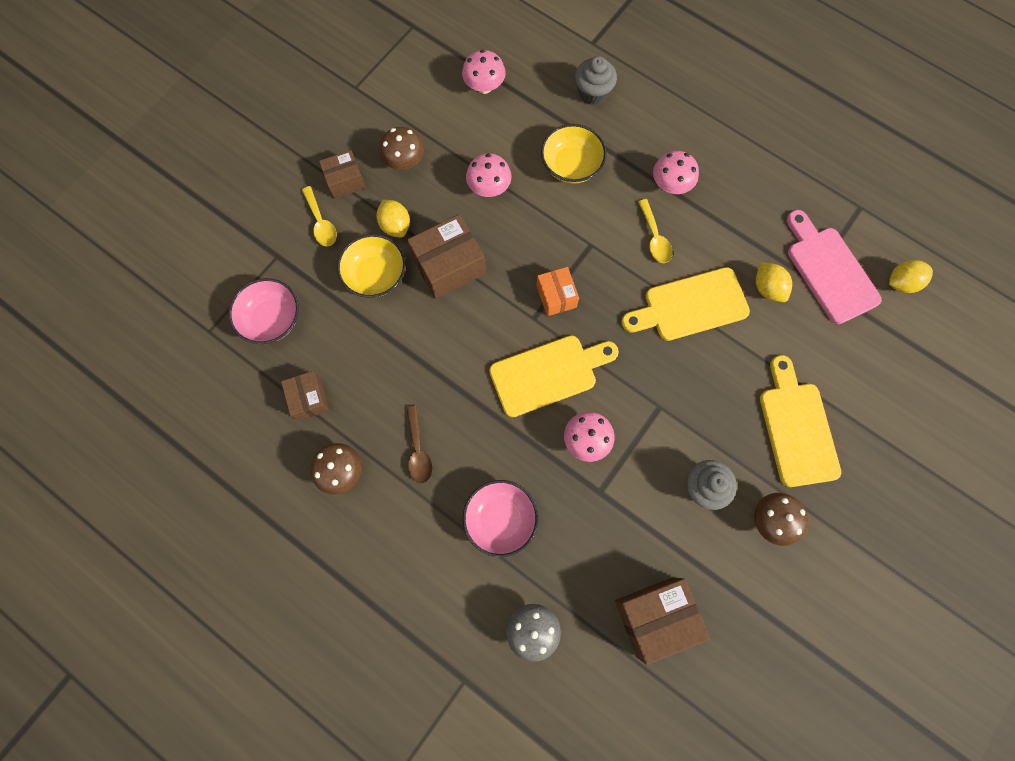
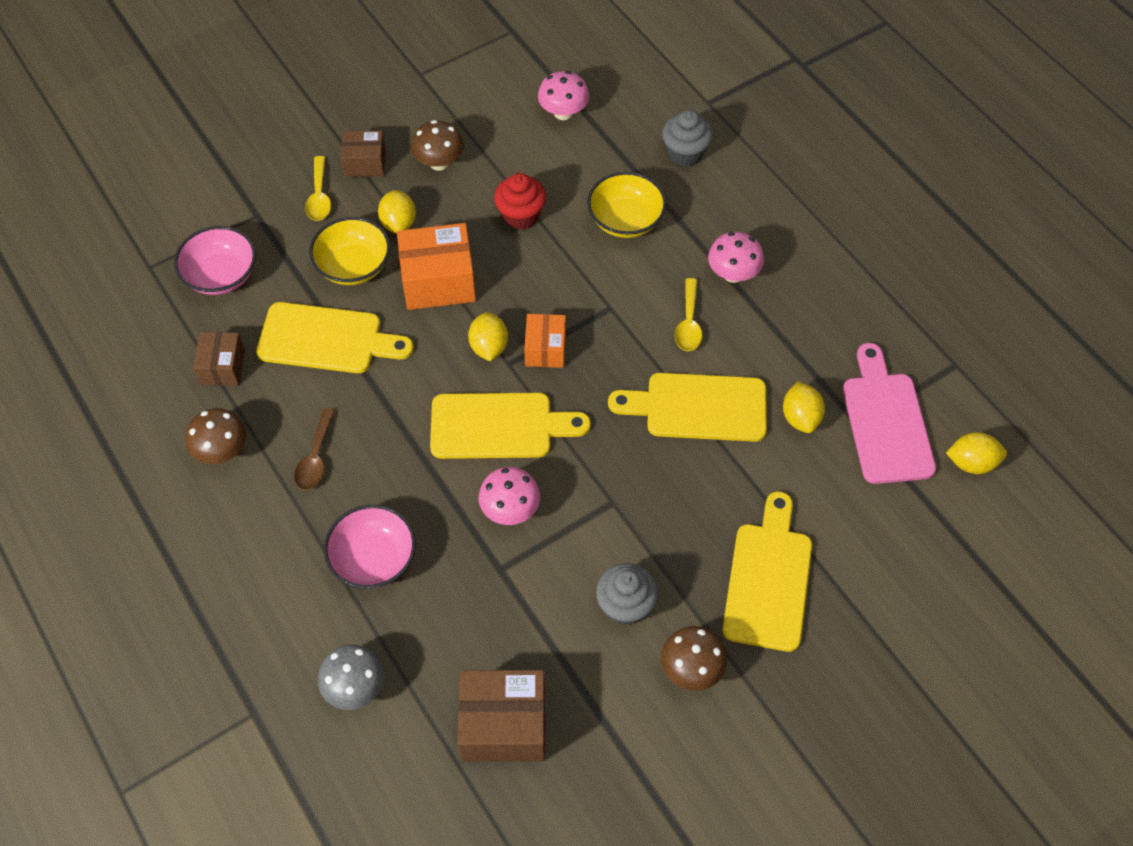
camera: 20 degrees right, 15 degrees down
(382, 346) = (327, 339): none -> yellow cutting board
(449, 266) = (438, 281): brown box -> orange box
(489, 188) = (521, 216): pink mushroom -> red cupcake
(512, 309) = (489, 347): none -> yellow lemon

